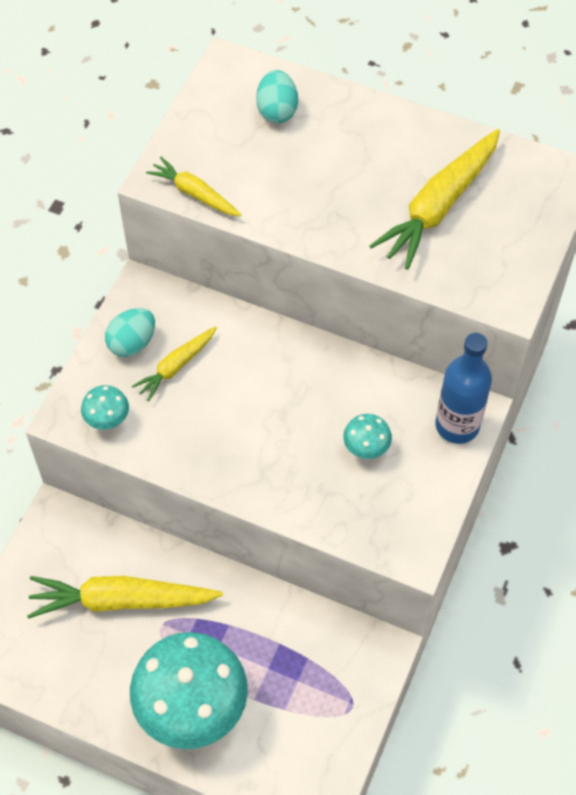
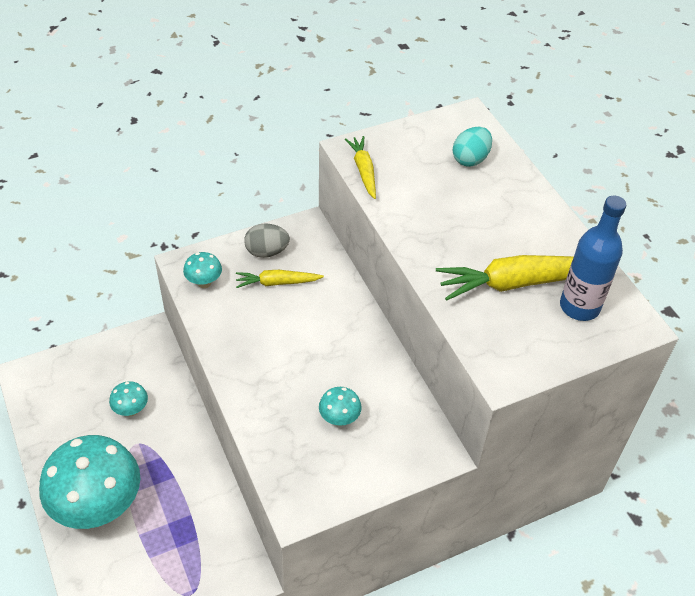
camera: 40 degrees right, 10 degrees down
(121, 600) = (131, 410): yellow carrot -> turquoise mushroom
(132, 343) = (267, 252): turquoise egg -> grey egg
(457, 425) = (417, 453): blue bottle -> blue bottle (579, 307)

